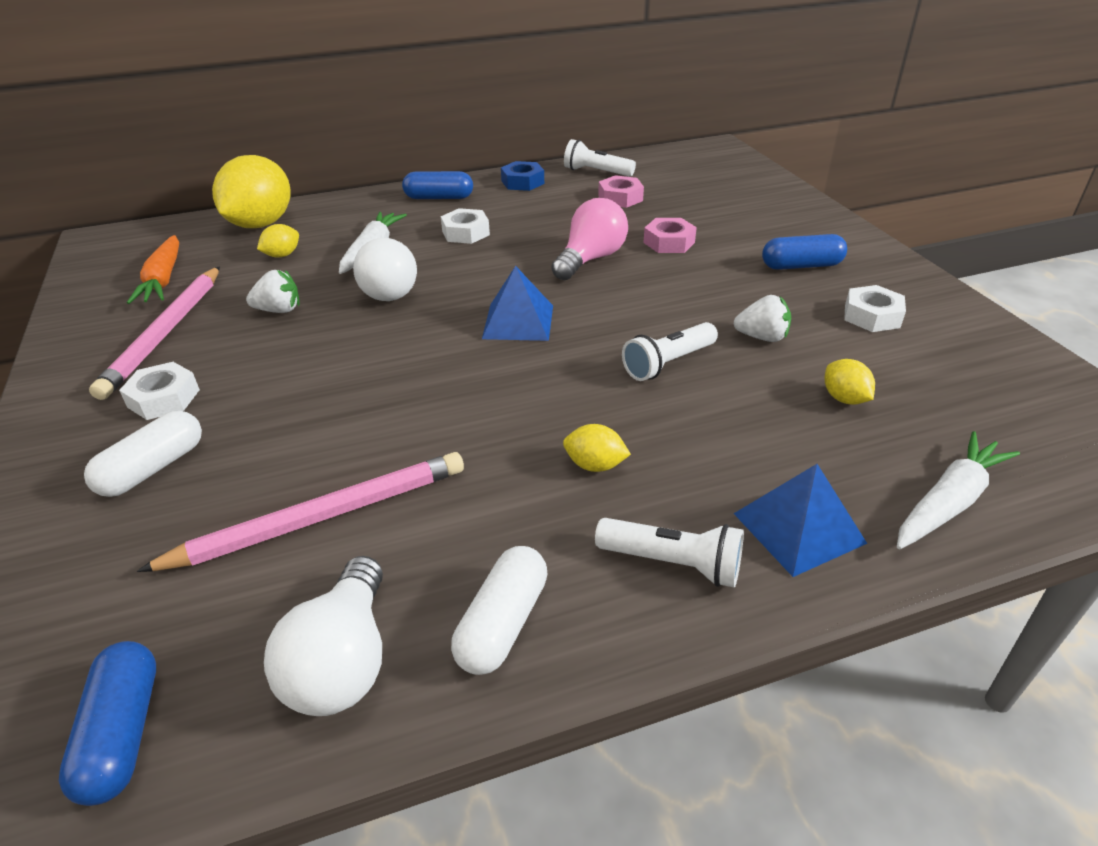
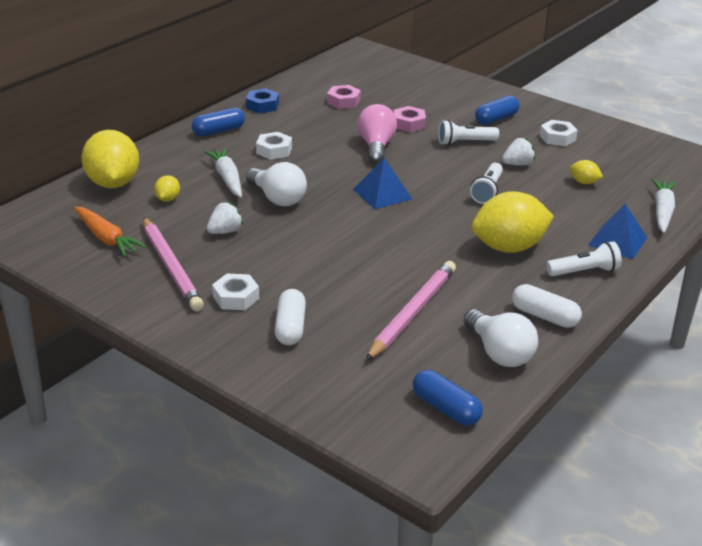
camera: 35 degrees left, 5 degrees down
(503, 623) = (544, 316): white capsule -> white capsule turned 45 degrees counterclockwise
(595, 465) = (509, 247): yellow lemon -> yellow lemon, size x2.27
(596, 172) = (304, 86): white flashlight -> white flashlight (465, 142)

